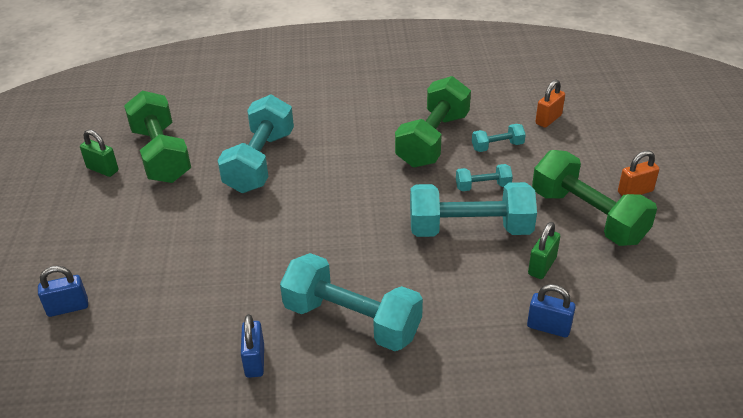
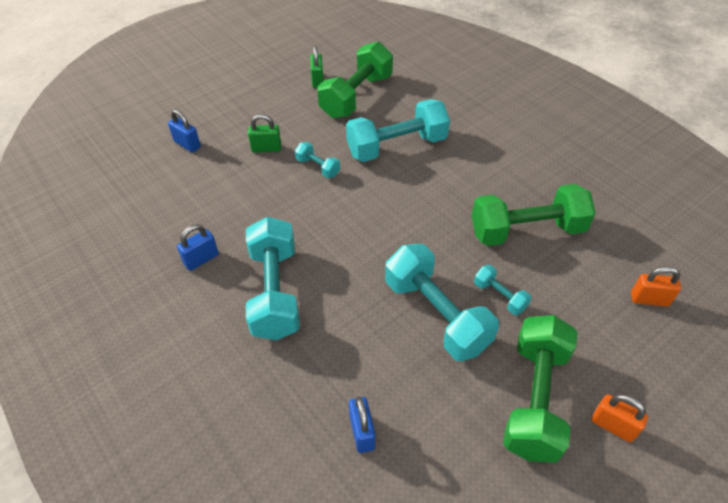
camera: 55 degrees right, 10 degrees up
(497, 146) = (566, 279): turquoise dumbbell -> turquoise dumbbell (318, 167)
(542, 266) = (434, 391): green padlock -> green padlock (266, 148)

